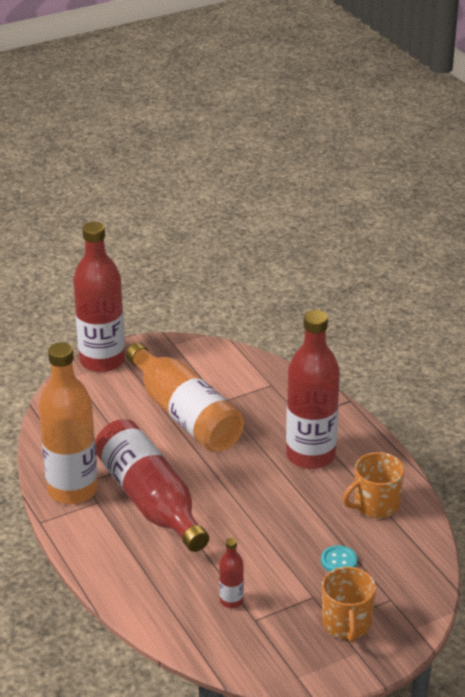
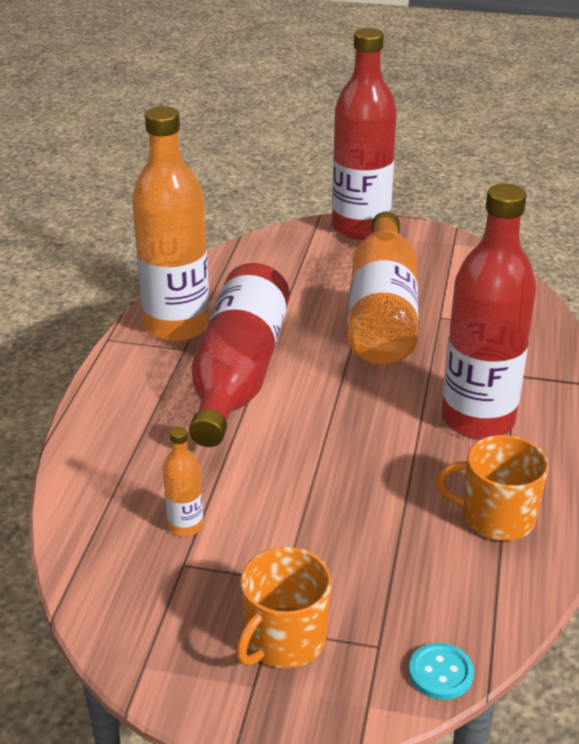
camera: 40 degrees right, 0 degrees up
(231, 600) = (185, 526): red bottle -> orange bottle
(339, 561) = (367, 557): turquoise button -> turquoise button (440, 673)

